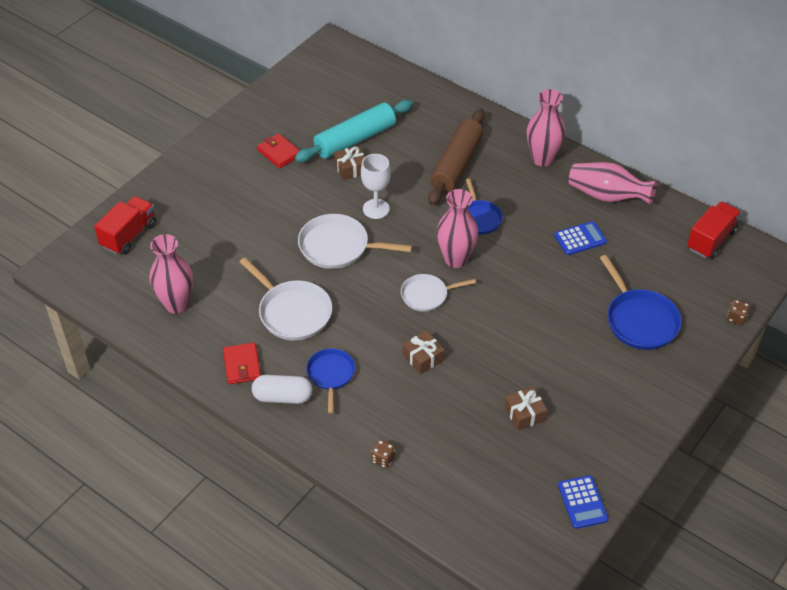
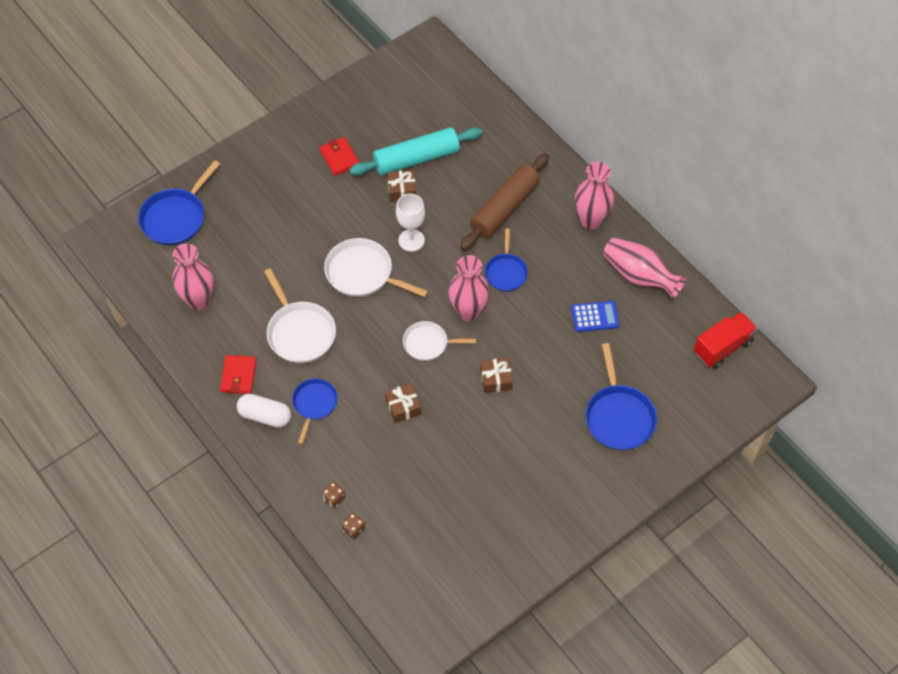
camera: 15 degrees right, 10 degrees up
(129, 235) = (176, 217): red truck -> blue pan
(525, 413) = (476, 485): brown gift -> brown gift (496, 379)
(582, 502) = (496, 584): blue calculator -> none
(736, 318) = (713, 436): brown dice -> brown dice (354, 529)

